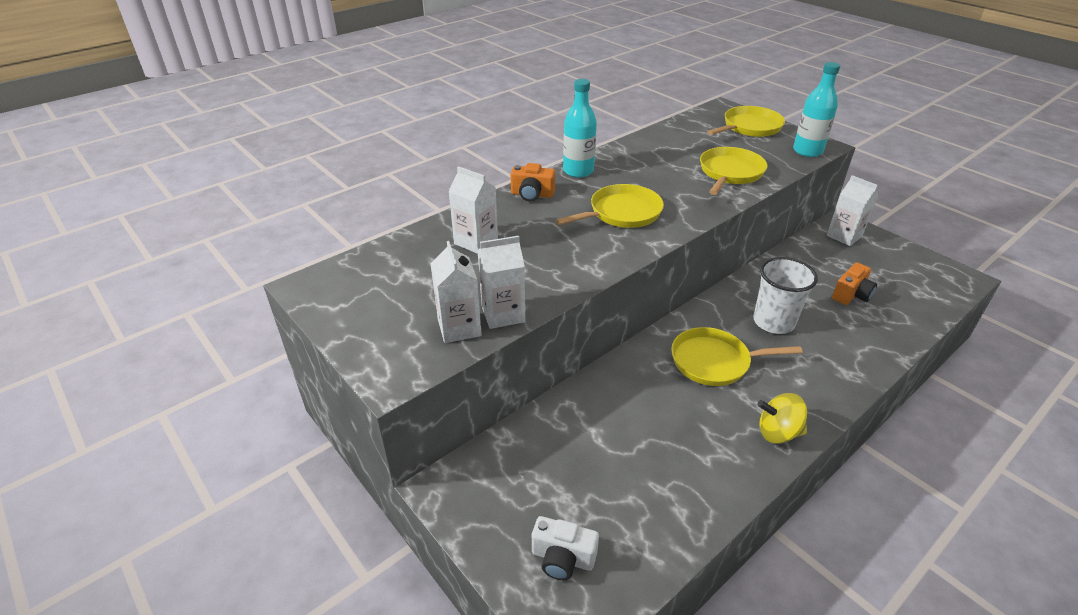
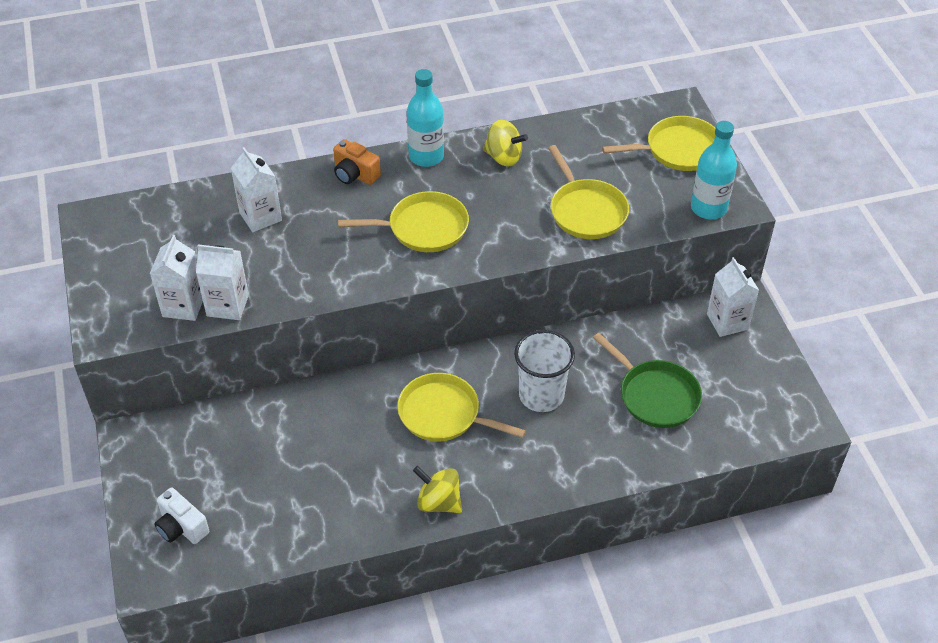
camera: 25 degrees right, 10 degrees up
(636, 158) = (504, 157): none -> yellow spinning top
(730, 173) = (586, 211): yellow pan -> yellow pan turned 105 degrees clockwise
(851, 295) = (655, 395): orange camera -> green pan

